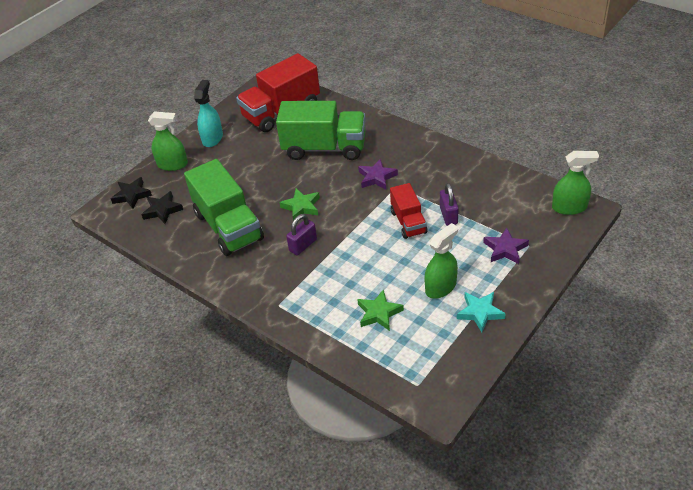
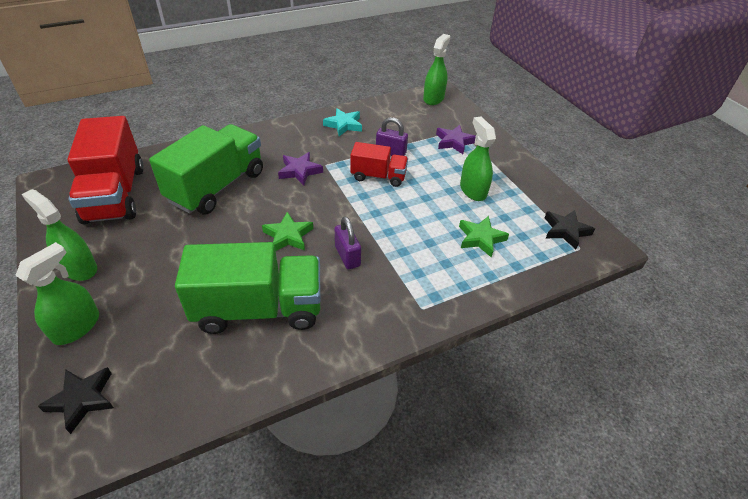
camera: 70 degrees left, 0 degrees up
(162, 210) = (156, 370): black star -> black star (565, 231)
(212, 138) = (79, 268): turquoise spray bottle -> green spray bottle
(480, 313) = (515, 182): turquoise star -> turquoise star (344, 125)

